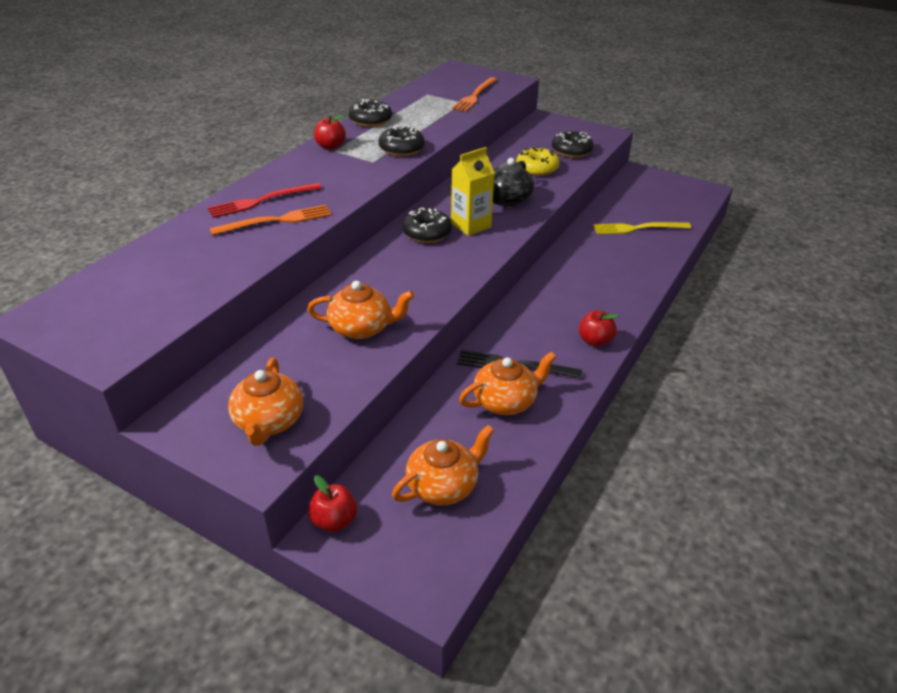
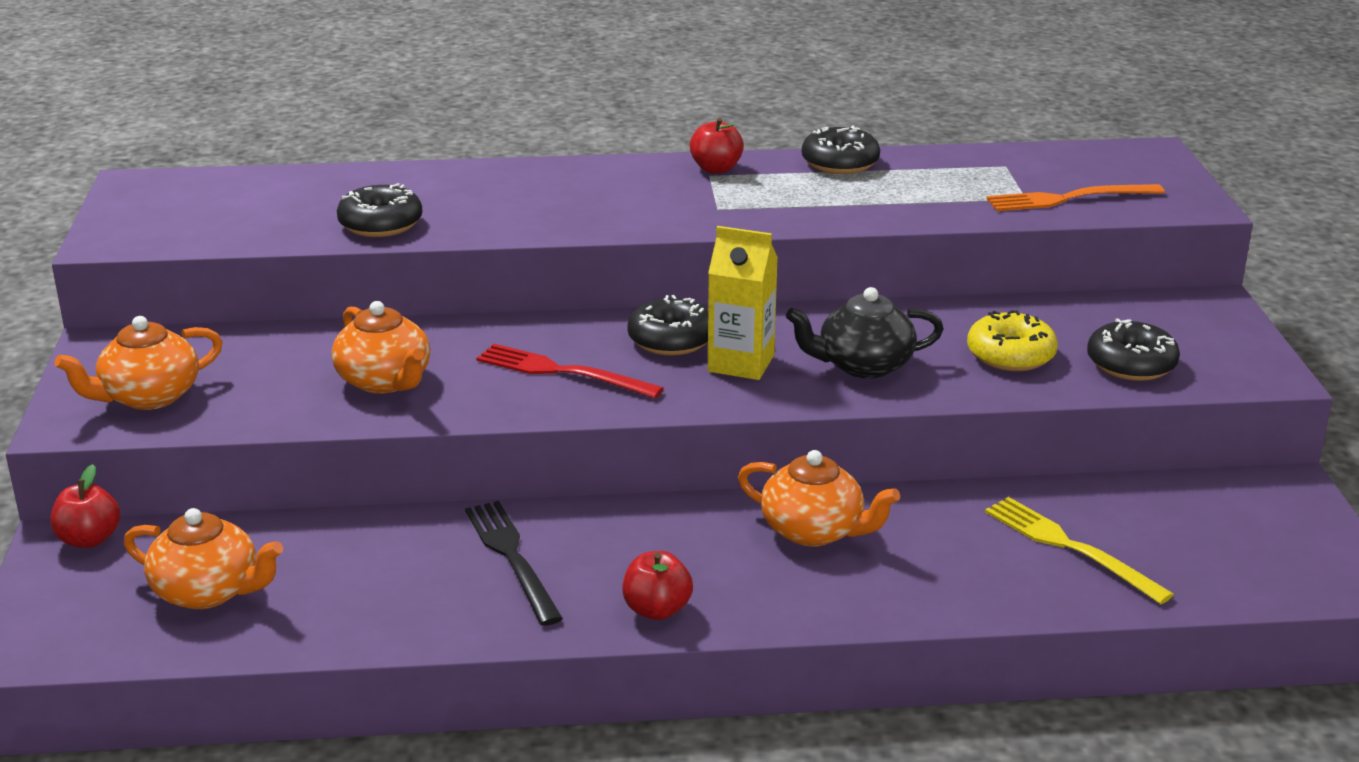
camera: 55 degrees right, 10 degrees down
(261, 201) = (508, 187): red fork -> red fork (562, 372)
(277, 221) = (473, 213): orange fork -> none
(401, 149) = (787, 212): black donut -> black donut (380, 224)
(506, 401) = (423, 579): orange teapot -> orange teapot (814, 531)

